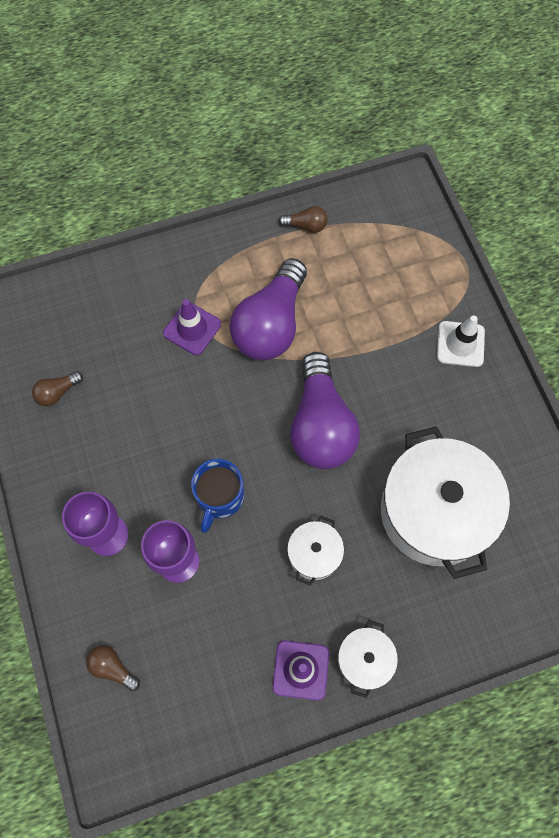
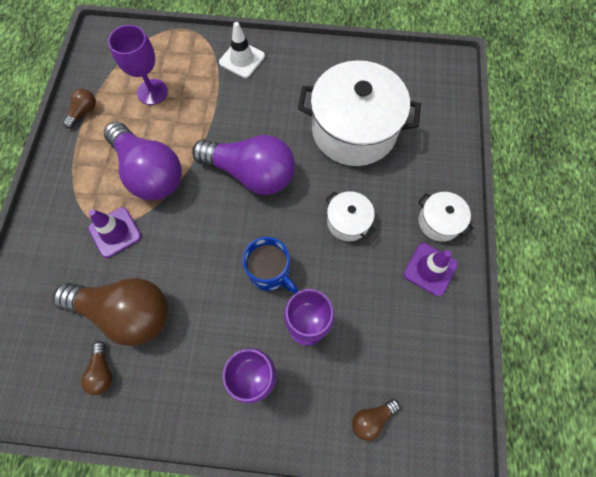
camera: 65 degrees left, 0 degrees up
(119, 382) = (126, 312): none -> brown light bulb
(365, 276) = (152, 92): none -> purple goblet

